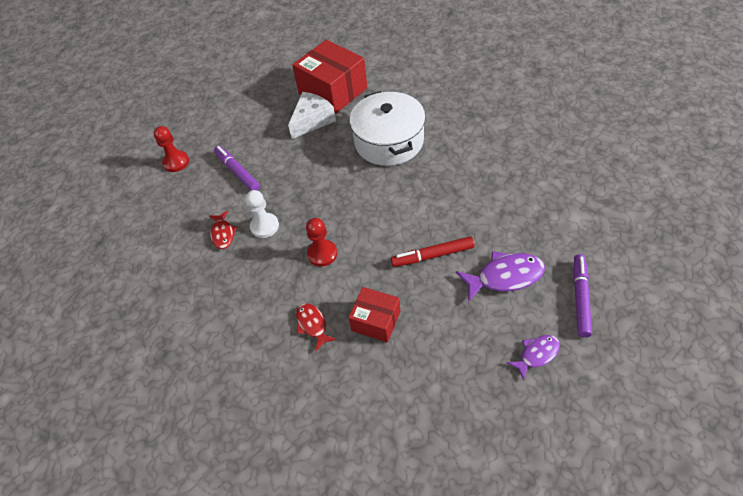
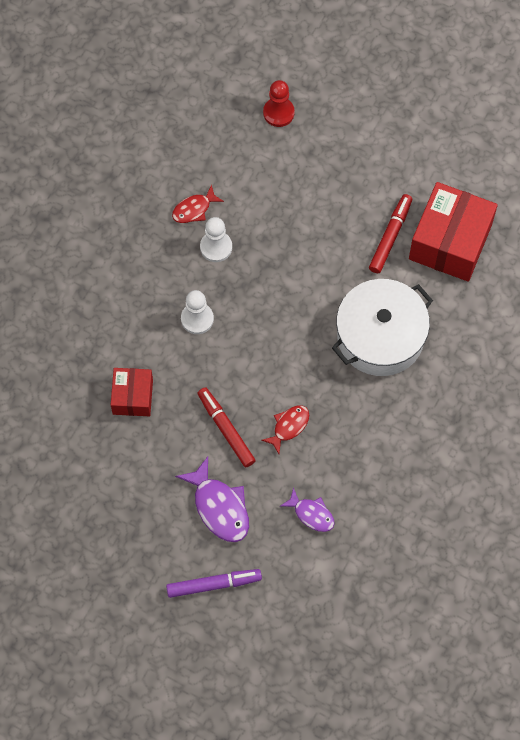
camera: 65 degrees right, 15 degrees up
(237, 172) = (283, 186): purple marker -> none
(312, 120) = (390, 236): white cheese -> red marker
(312, 325) = (112, 340): red fish -> red fish (289, 426)
(322, 254) = (197, 319): red pawn -> white pawn
(536, 354) = (137, 552): purple fish -> purple fish (311, 514)

